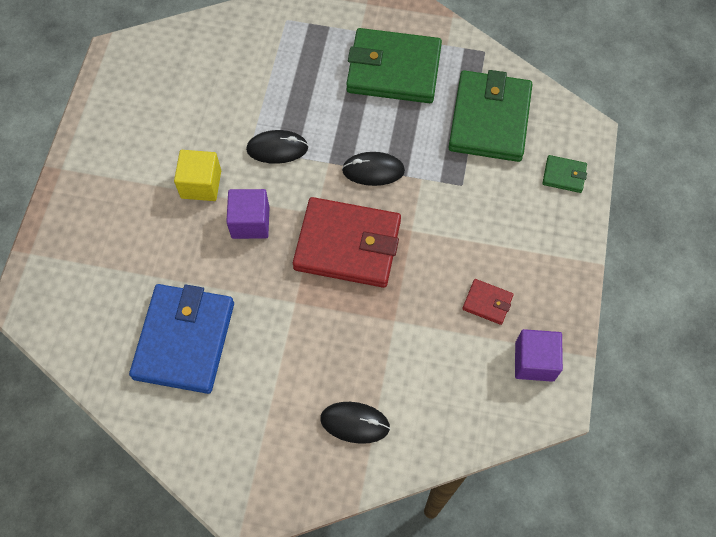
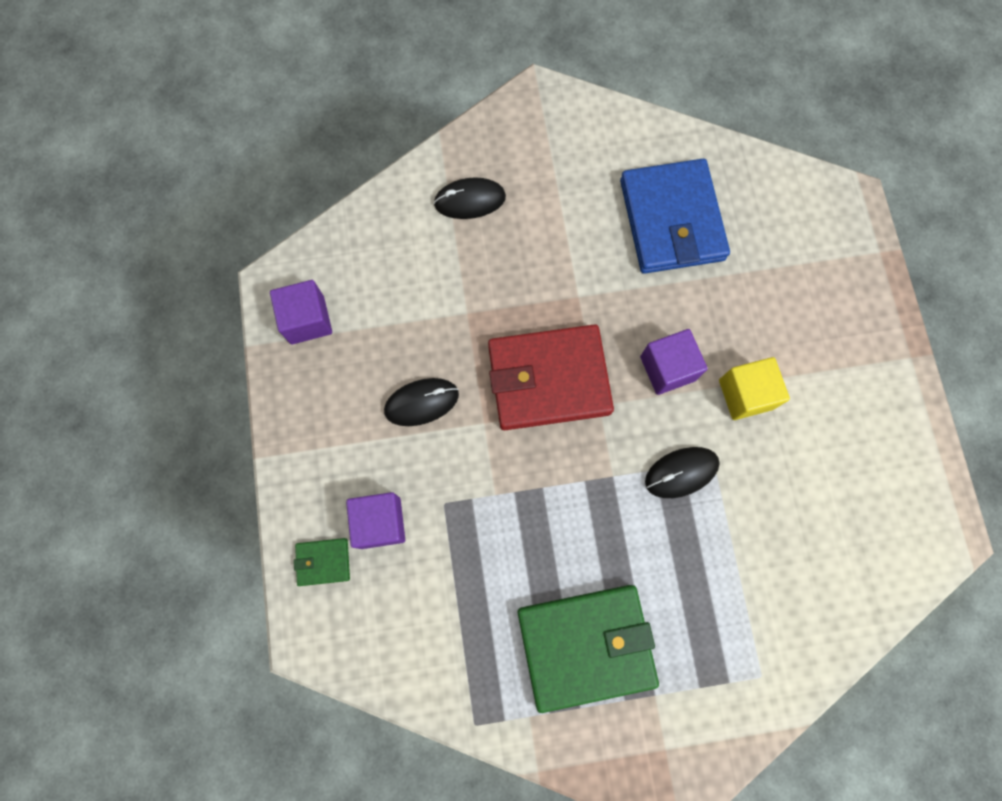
camera: 160 degrees right, 10 degrees up
(373, 170) = (556, 484): black mouse -> black mouse (421, 402)
(487, 302) = (373, 366): red wallet -> none
(489, 119) = (437, 612): green wallet -> none
(514, 187) = (380, 522): none -> purple cube

